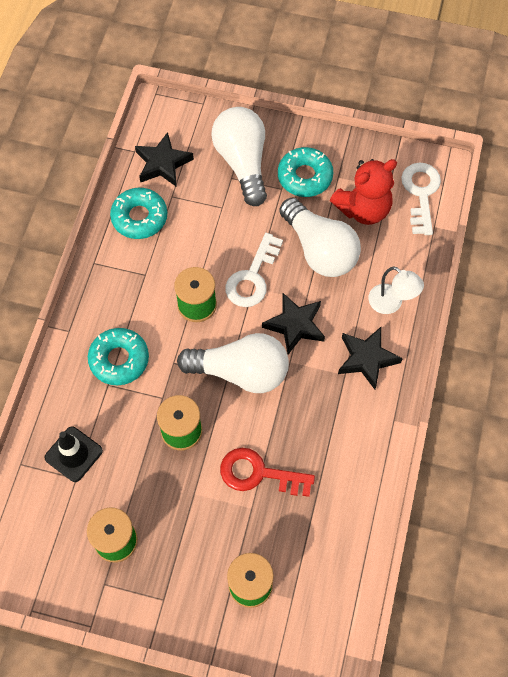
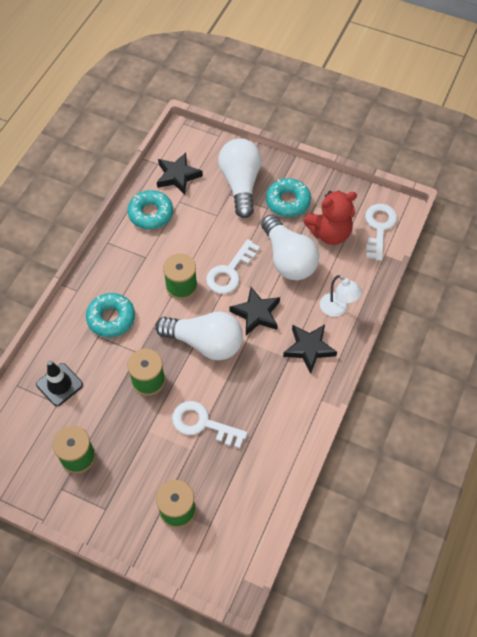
camera: 10 degrees right, 5 degrees down
(259, 474) = (203, 424): red key -> white key

